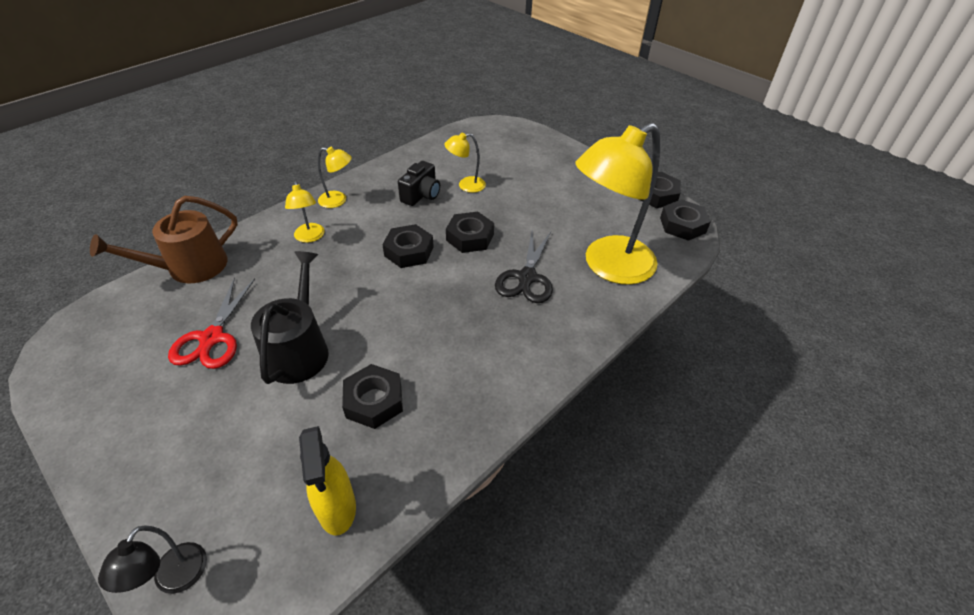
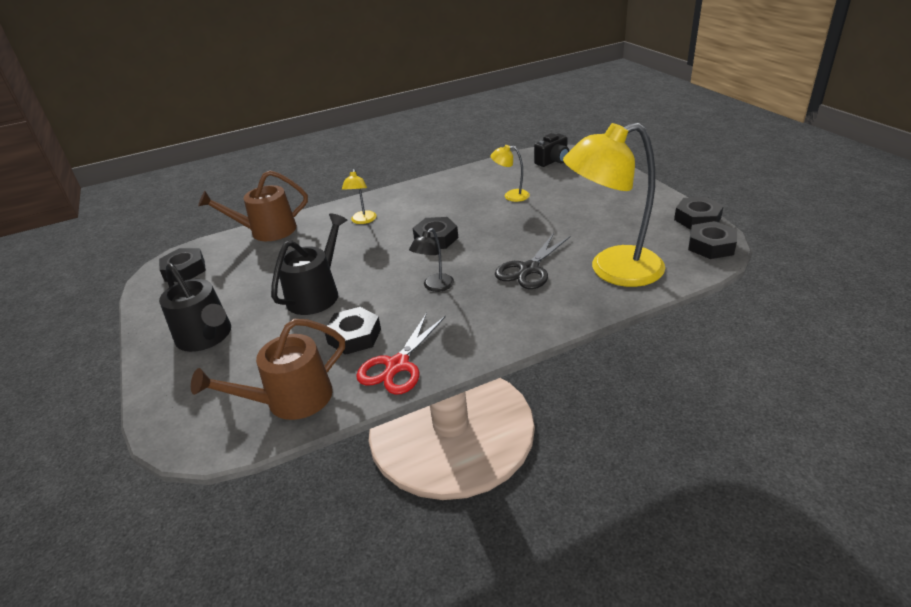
camera: 25 degrees right, 10 degrees down
(174, 579) = (165, 417): black lamp -> black lamp (435, 286)
(177, 441) = (206, 336): none -> black watering can
(212, 338) = (260, 277): red scissors -> red scissors (397, 365)
(337, 509) = (291, 400): yellow spray bottle -> brown watering can
(338, 200) = (397, 198): yellow lamp -> none
(421, 195) = (468, 200): black camera -> black camera (553, 161)
(470, 237) = (493, 234): black nut -> black nut (184, 270)

